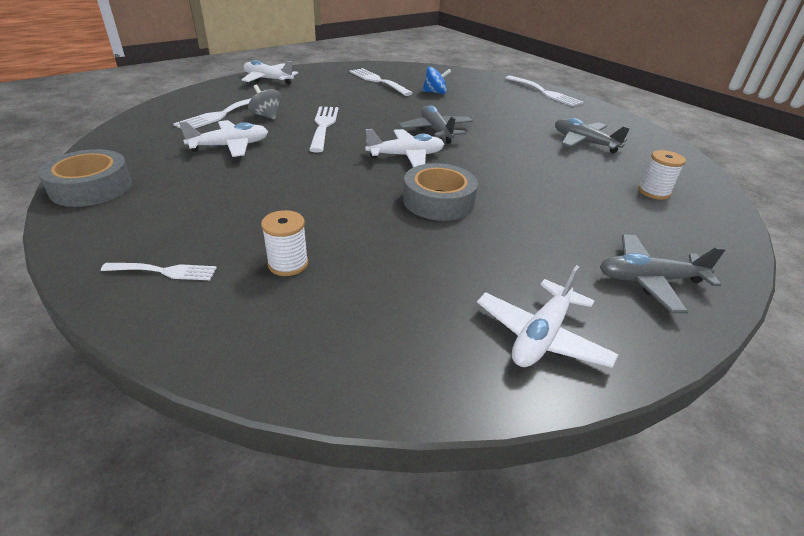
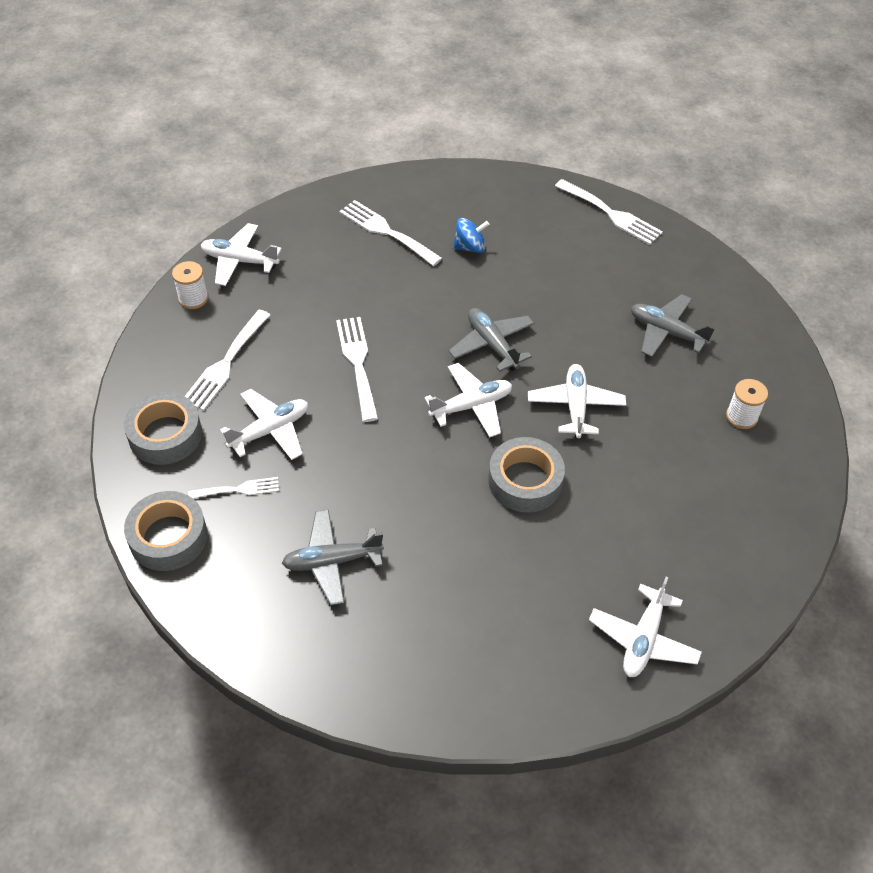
camera: 10 degrees left, 15 degrees up
(145, 137) = (165, 435): none -> grey tape
(165, 271) = (312, 635): white fork -> white fork (239, 489)
(266, 116) = (280, 355): grey spinning top -> none
(288, 264) = (413, 603): white spool -> white spool (193, 299)
(497, 167) = (575, 406): none -> white plane
(649, 280) = (730, 554): grey plane -> grey plane (332, 561)

